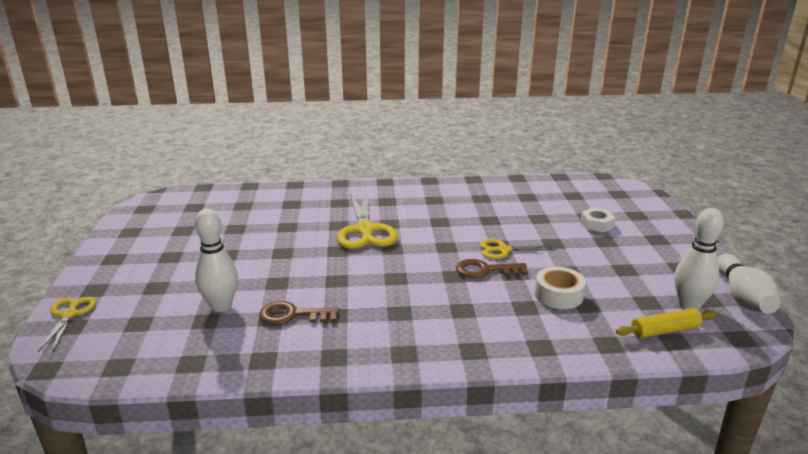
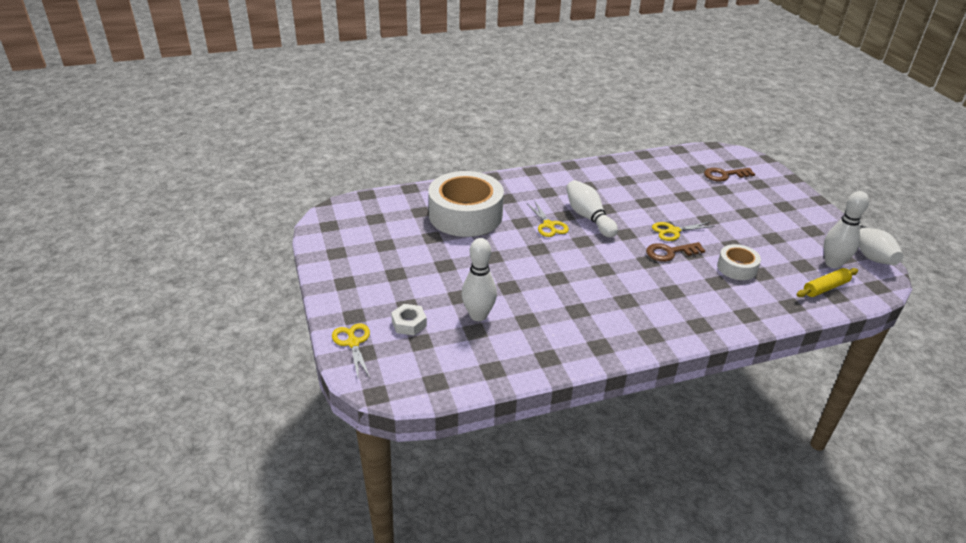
camera: 15 degrees left, 10 degrees up
(285, 213) = (465, 215): none -> white tape
(292, 315) = (543, 315): brown key -> brown key (724, 175)
(365, 230) = (549, 225): yellow scissors -> yellow scissors, size x0.58
(414, 228) = (588, 217): none -> white bowling pin
(596, 224) = (732, 196): white nut -> white nut (409, 323)

